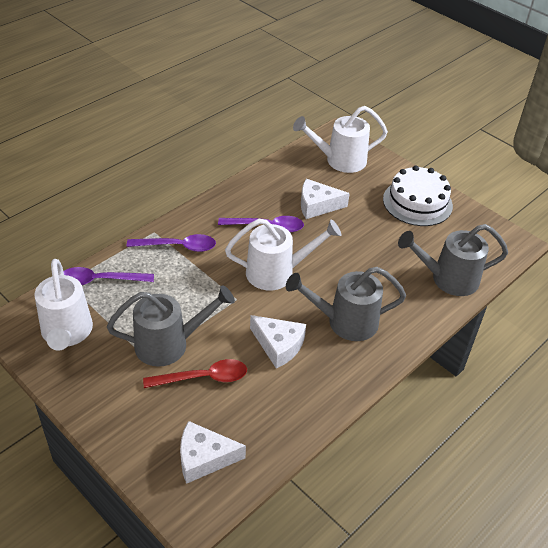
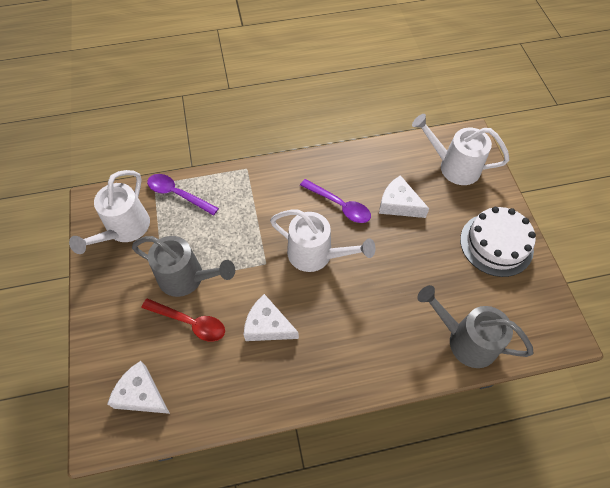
camera: 35 degrees right, 15 degrees up
(178, 246) = (255, 191): purple spoon -> none
(279, 345) = (267, 326): white cheese -> white cheese turned 135 degrees clockwise
(344, 322) = (338, 333): grey watering can -> none

